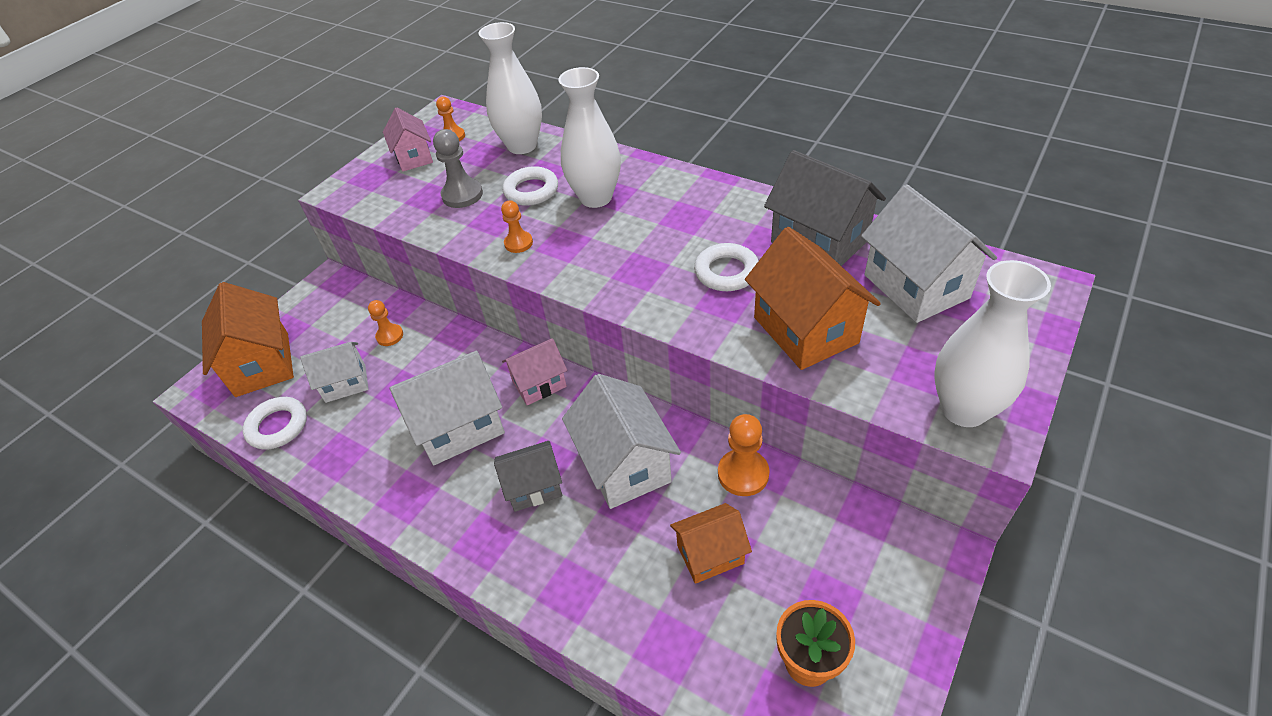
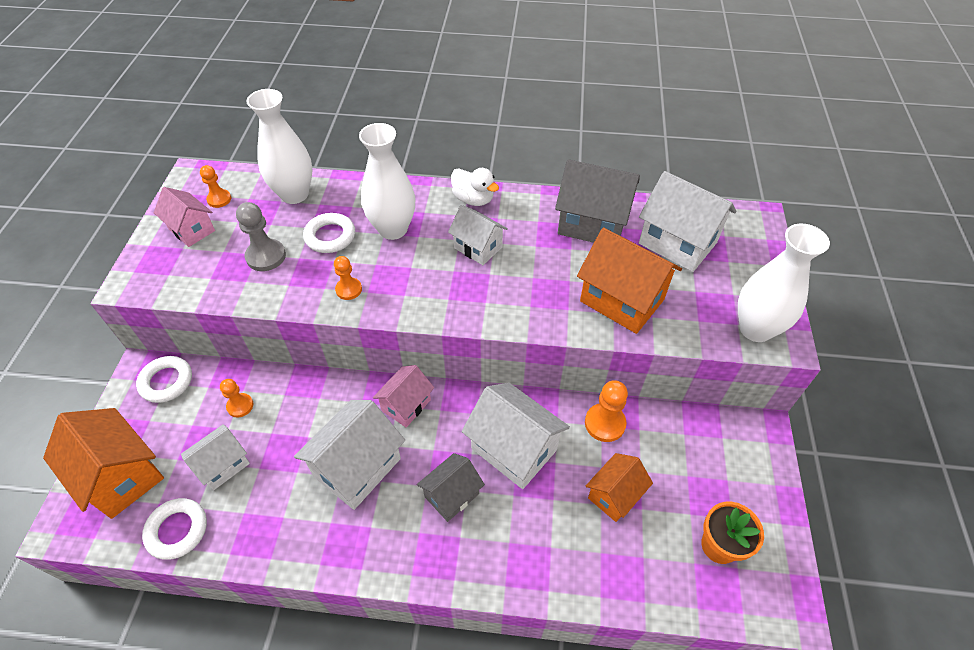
camera: 30 degrees left, 5 degrees up
(672, 235) = (478, 248): none -> white house
(697, 187) = (473, 199): none -> white duck
(726, 272) = (538, 268): white ring -> white ring (166, 382)

